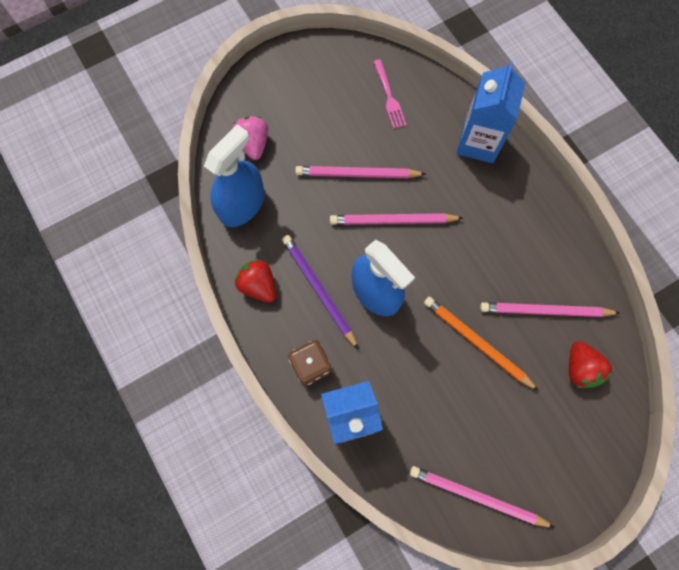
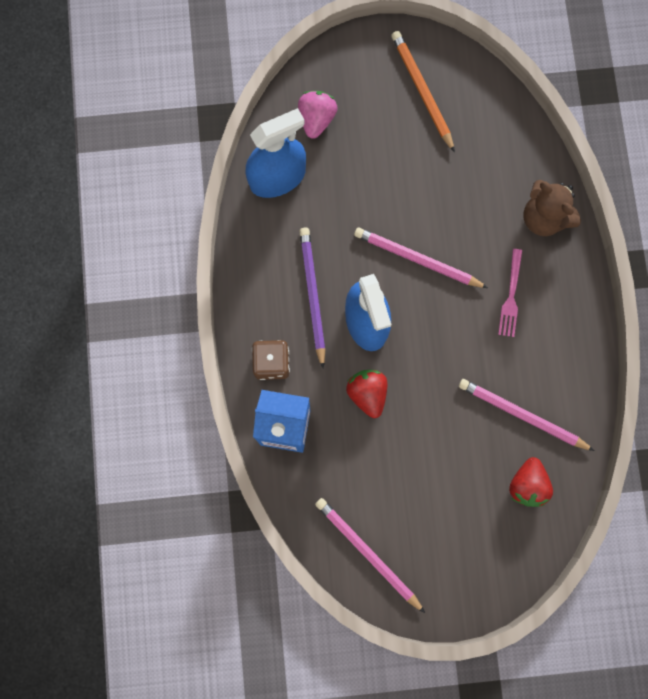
camera: 25 degrees right, 5 degrees up
(258, 285) = (257, 264): red strawberry -> red strawberry (367, 393)
(357, 174) = (405, 196): pink pencil -> none
(389, 96) = (477, 129): pink fork -> pink fork (511, 296)
(477, 343) = (440, 415): orange pencil -> orange pencil (422, 91)
(478, 142) = (544, 217): blue carton -> brown teddy bear

